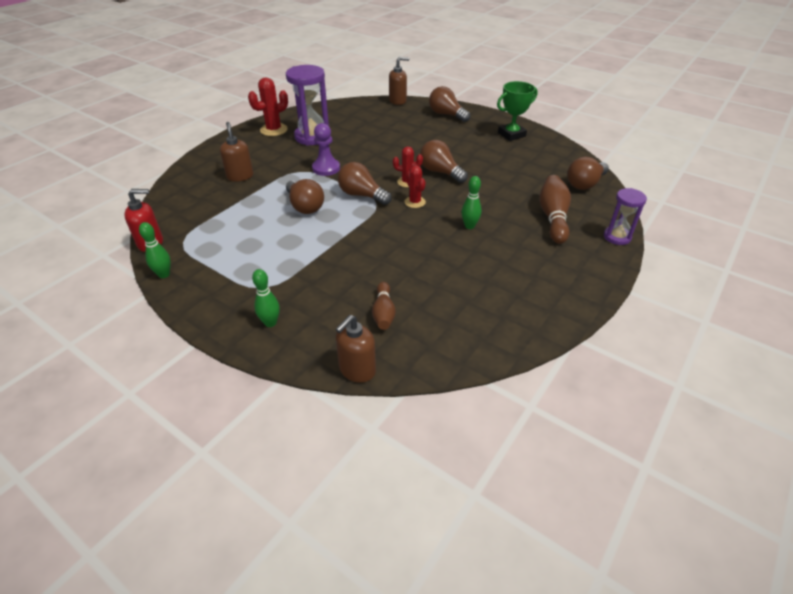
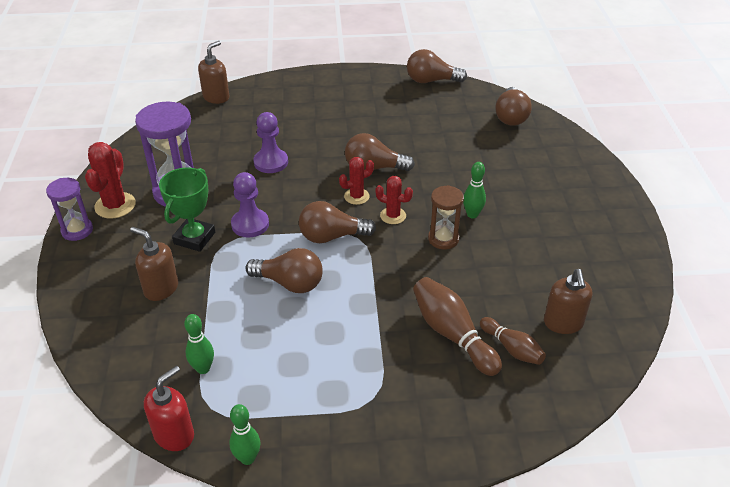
camera: 40 degrees left, 0 degrees up
(270, 323) = (431, 428): green bowling pin -> green bowling pin (203, 368)
(357, 370) = (559, 416): brown soap dispenser -> brown soap dispenser (563, 323)
(382, 144) = (271, 162): none -> purple pawn
(429, 230) = (443, 239): none -> brown hourglass
(446, 115) = (293, 93): brown light bulb -> brown light bulb (431, 81)
(511, 134) = (386, 89): green trophy -> green trophy (194, 238)
(553, 217) = (526, 166): brown bowling pin -> brown bowling pin (452, 334)
(617, 237) = (592, 160): purple hourglass -> purple hourglass (77, 230)

